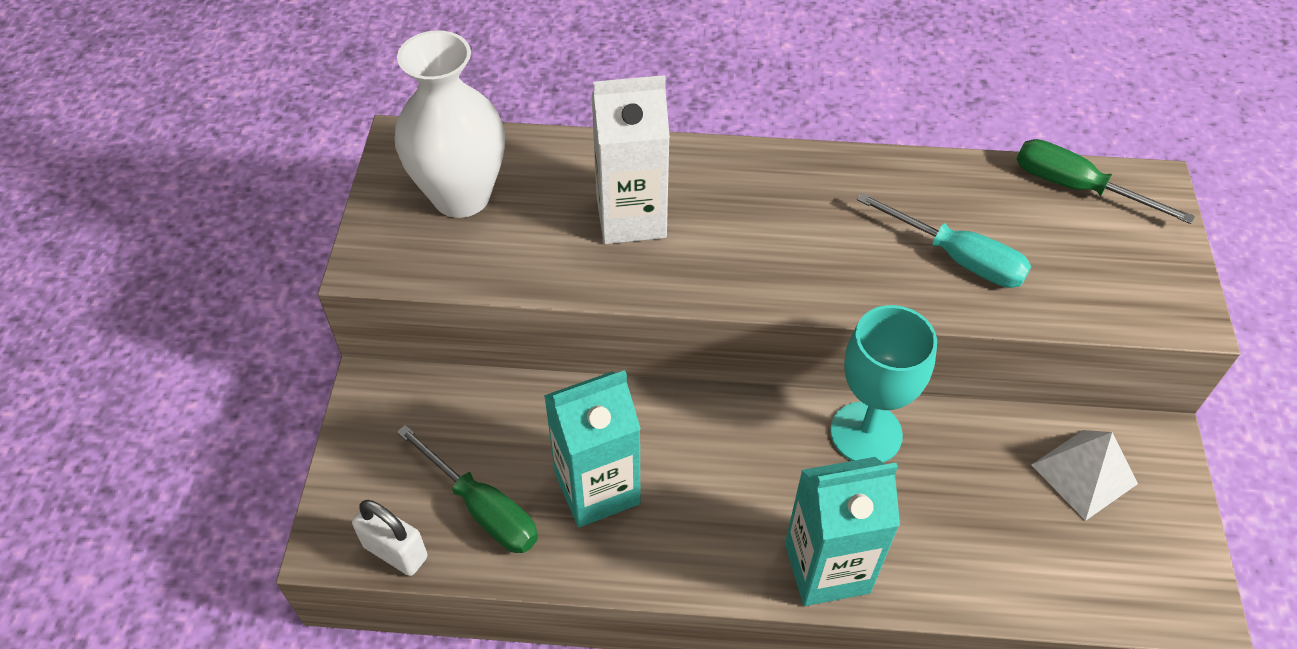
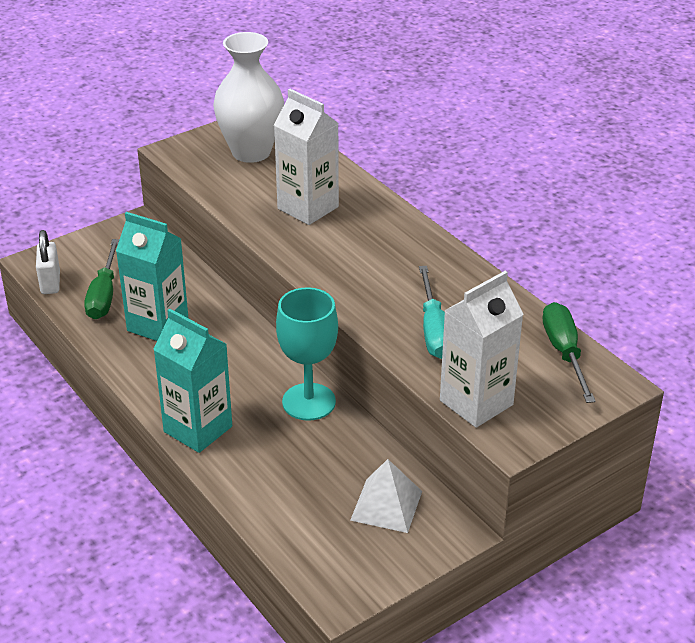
camera: 50 degrees right, 15 degrees down
(1106, 303) = (476, 403): none -> white carton

